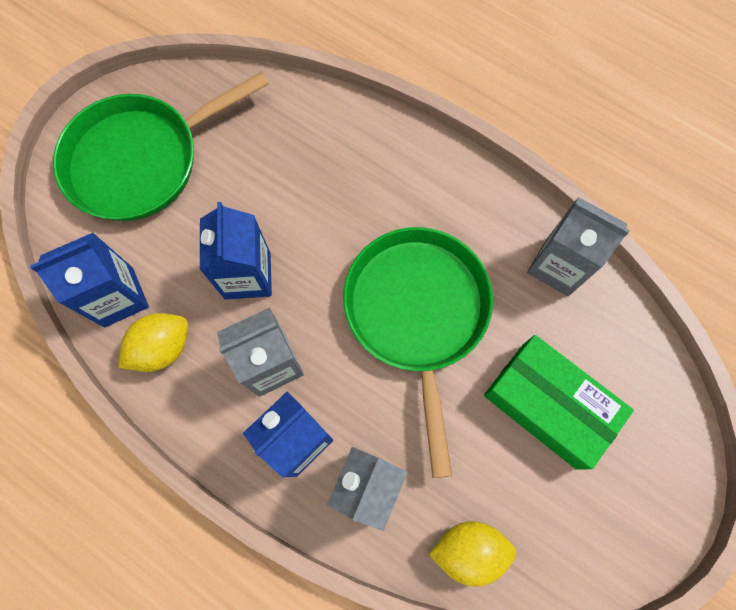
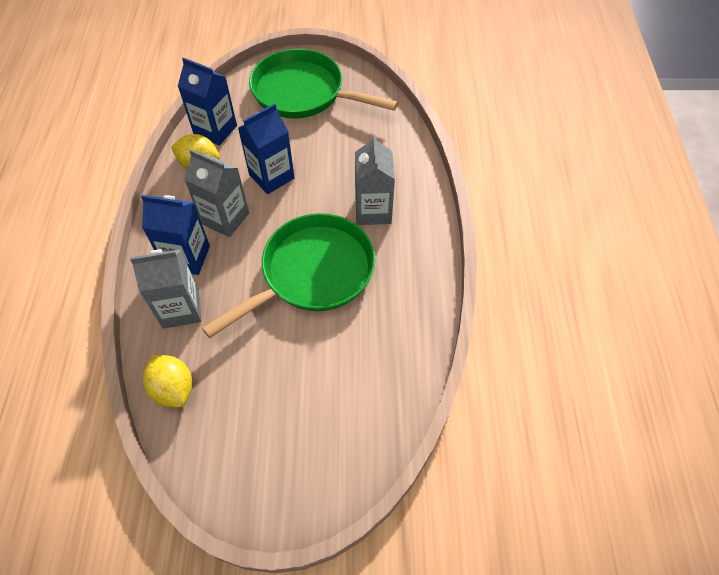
camera: 55 degrees right, 15 degrees down
(549, 405) = (305, 383): green box -> none
(558, 266) = (411, 335): grey carton -> grey carton (373, 211)

